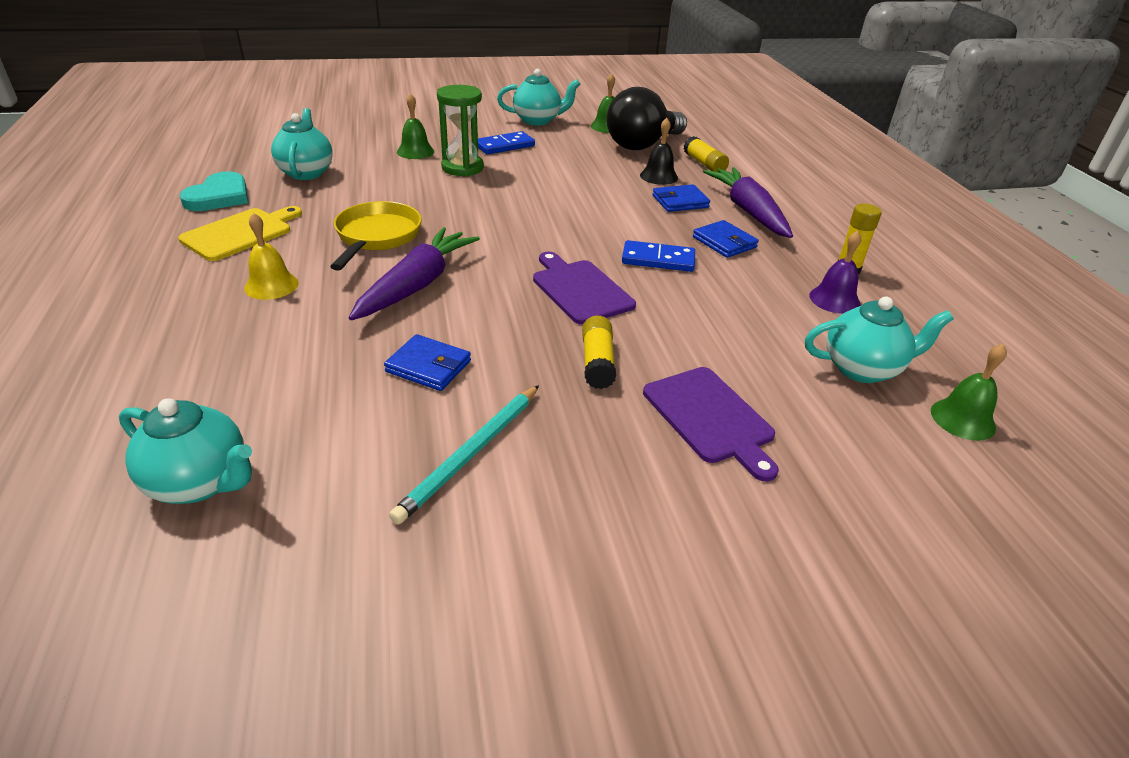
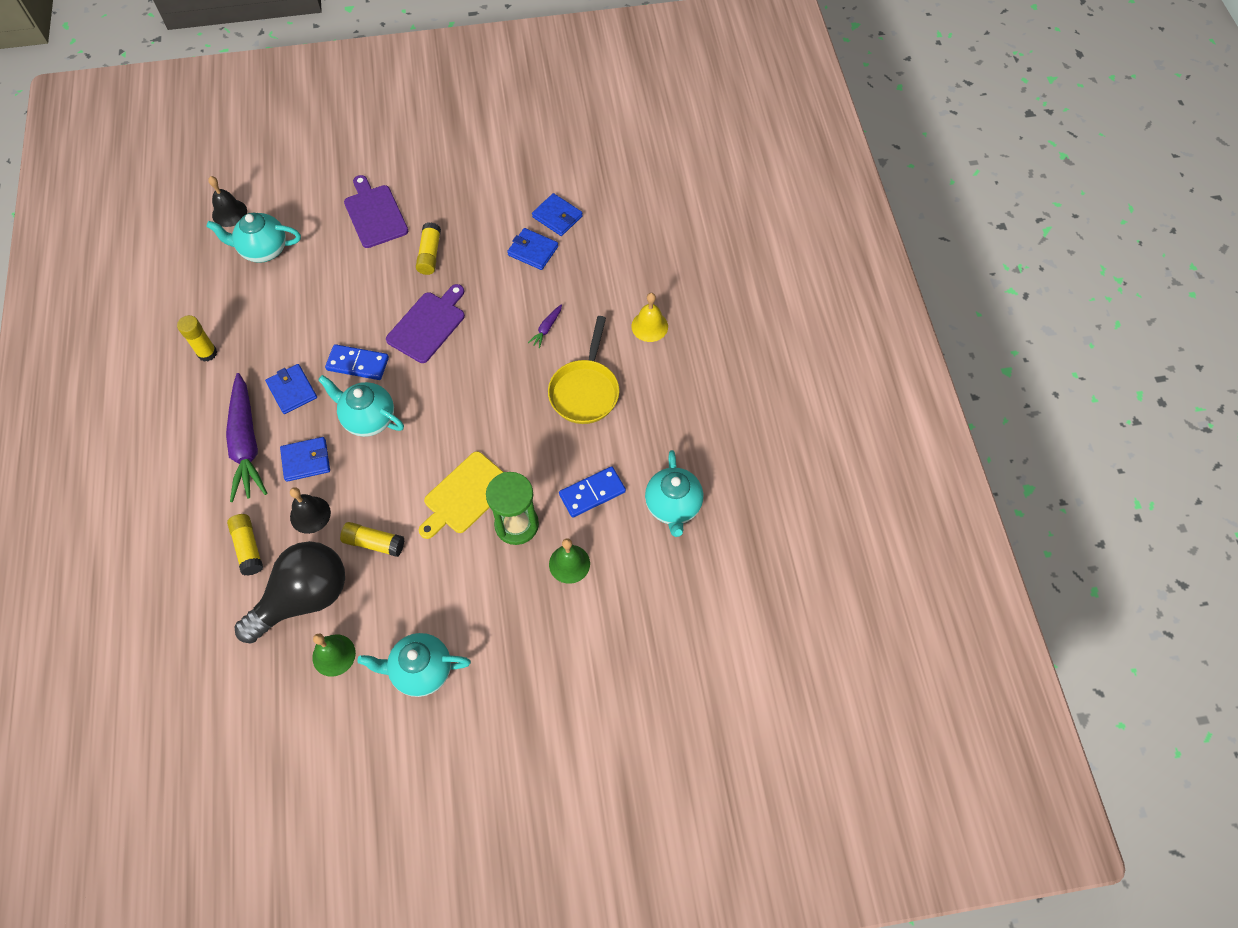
camera: 175 degrees left, 25 degrees up
(200, 482) = (634, 178): turquoise teapot -> turquoise teapot (368, 419)
(219, 196) = (737, 454): turquoise heart -> none
(240, 233) = (696, 393): yellow cutting board -> yellow cutting board (465, 495)
(378, 414) = (557, 216): none -> blue wallet
(417, 285) = (546, 328): purple carrot -> purple carrot, size x0.41
(471, 453) = (507, 193): turquoise pencil -> none
(504, 146) = (469, 585): blue domino -> blue domino (592, 493)
(580, 290) = (428, 325): purple cutting board -> purple cutting board turned 120 degrees counterclockwise
(593, 163) = (374, 543): none -> yellow glue stick
(834, 299) = (241, 316): purple bell -> none
(962, 419) = (229, 213): green bell -> black bell

